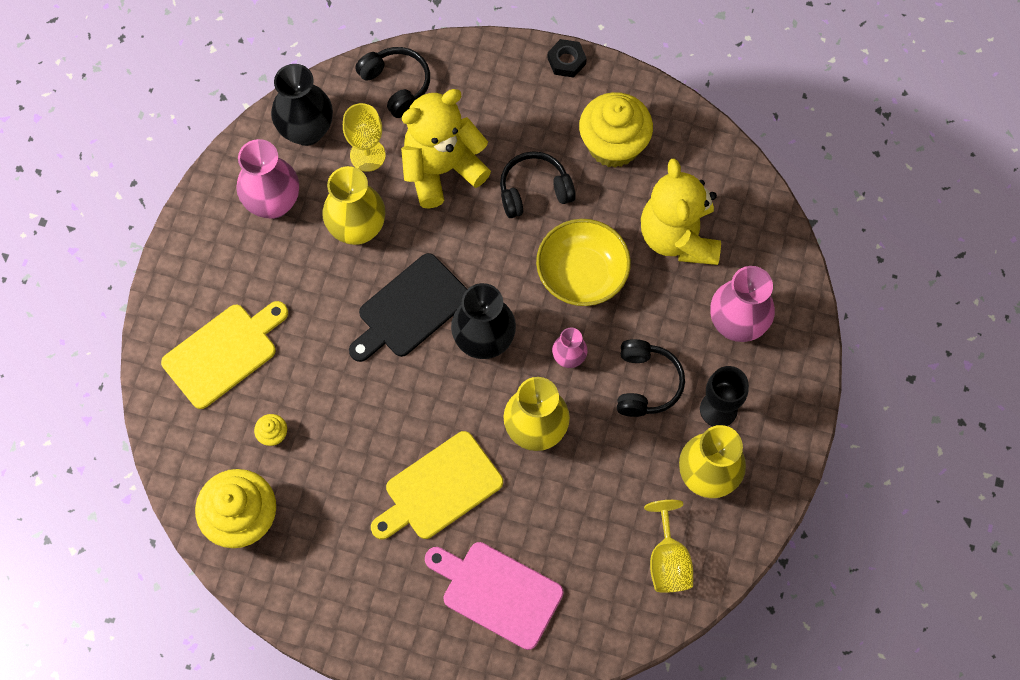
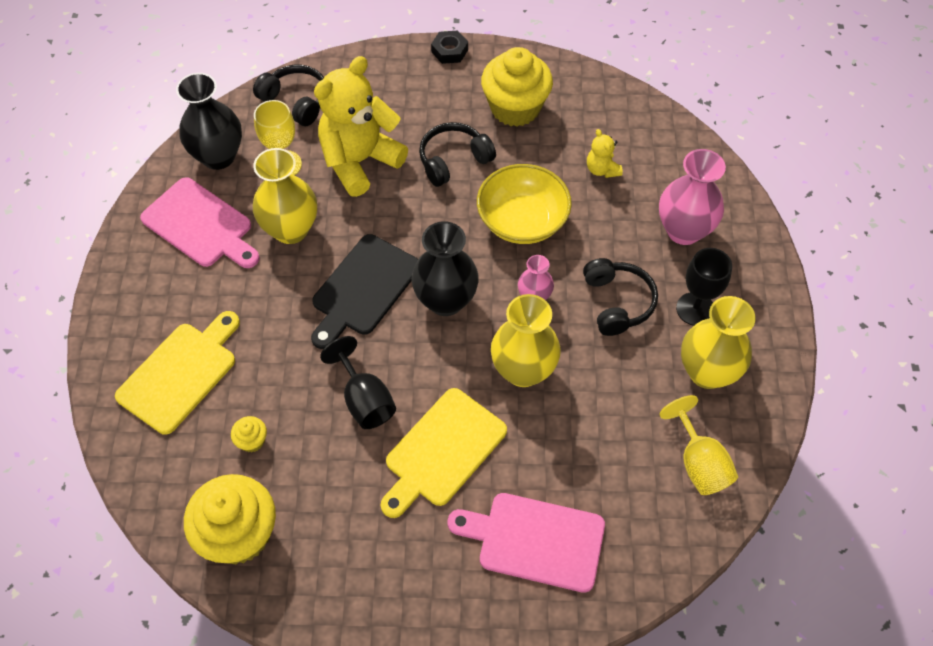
camera: 15 degrees left, 10 degrees down
(273, 203) = (200, 225): pink vase -> pink cutting board
(383, 421) = (364, 400): none -> black goblet
(678, 236) = (602, 169): yellow teddy bear -> yellow teddy bear, size x0.43

